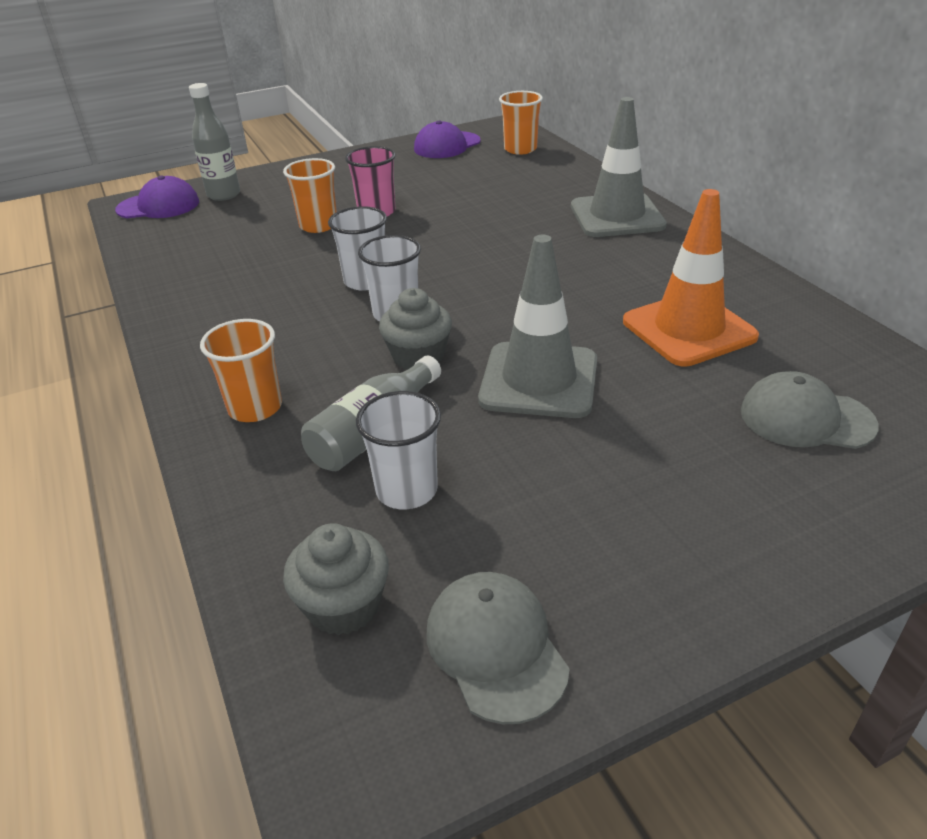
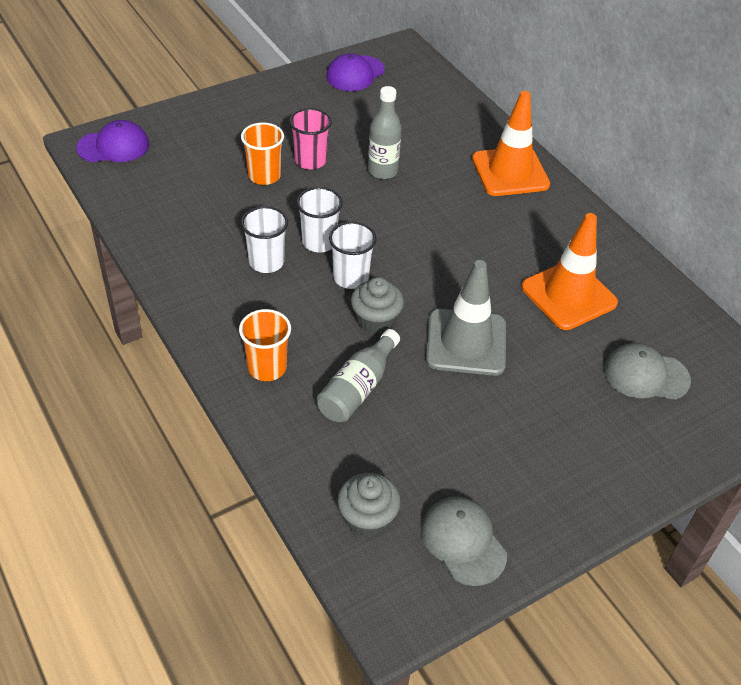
camera: 10 degrees left, 10 degrees up
(224, 195) = (168, 133): grey bottle -> grey bottle (382, 171)
(406, 490) = (390, 435): white cup -> white cup (266, 262)
(520, 149) = (421, 82): orange cup -> none
(617, 216) = (510, 172): grey traffic cone -> orange traffic cone

